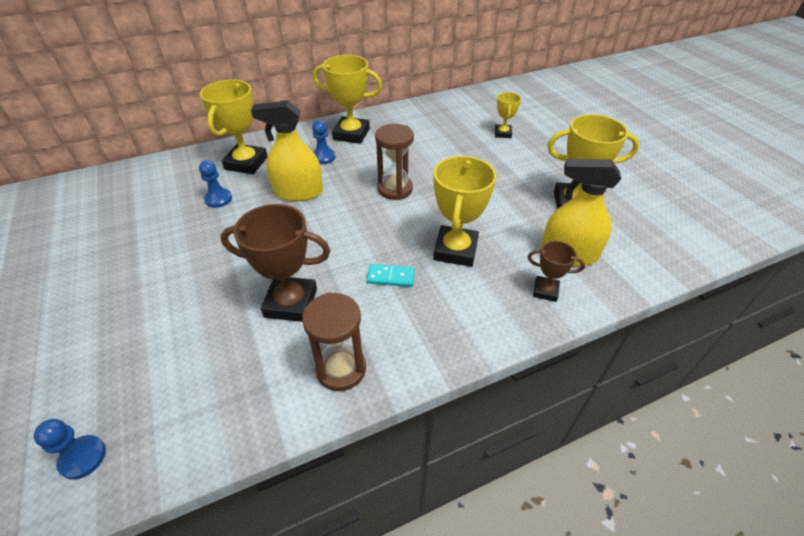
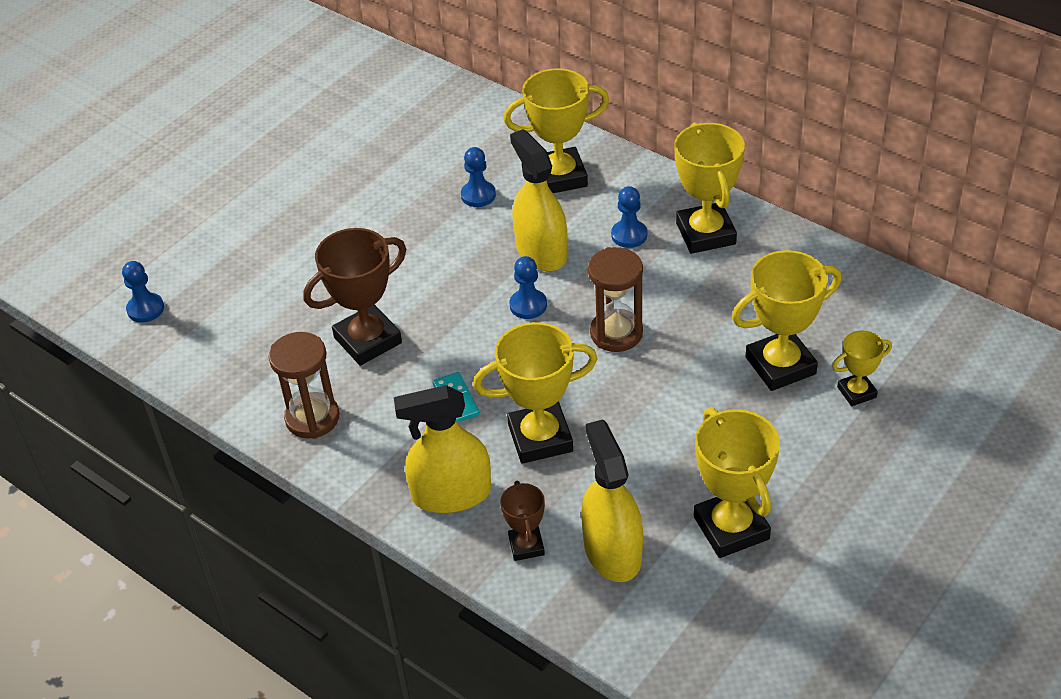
camera: 65 degrees right, 0 degrees up
(291, 303) = (368, 340): brown trophy -> brown trophy turned 75 degrees clockwise
(338, 214) = (528, 305): none -> blue pawn
(467, 147) = (780, 365): none -> yellow trophy
(477, 312) = (451, 494): none -> yellow spray bottle

